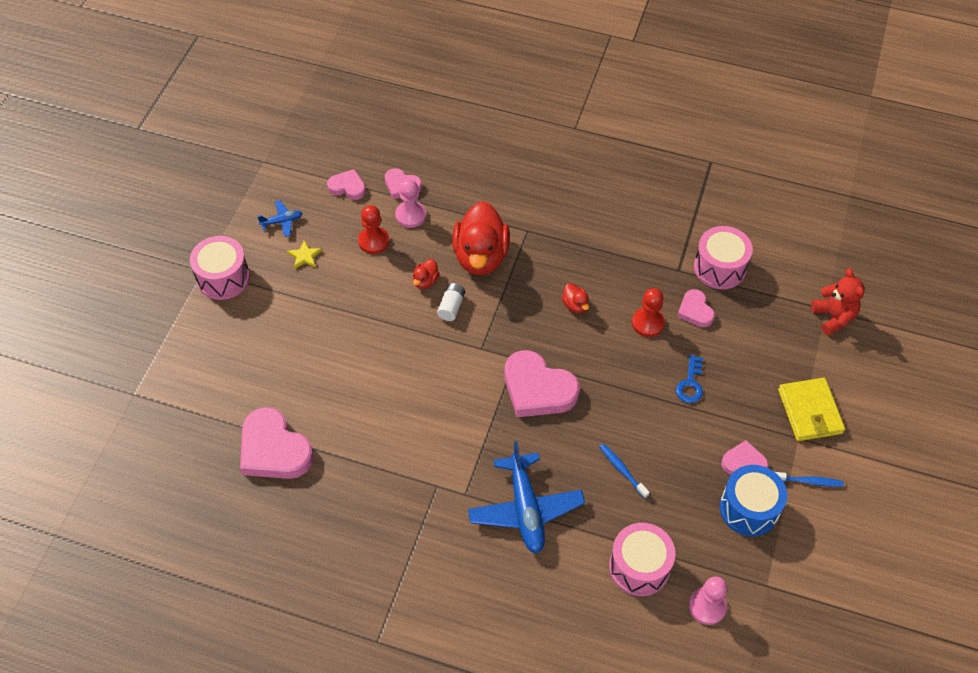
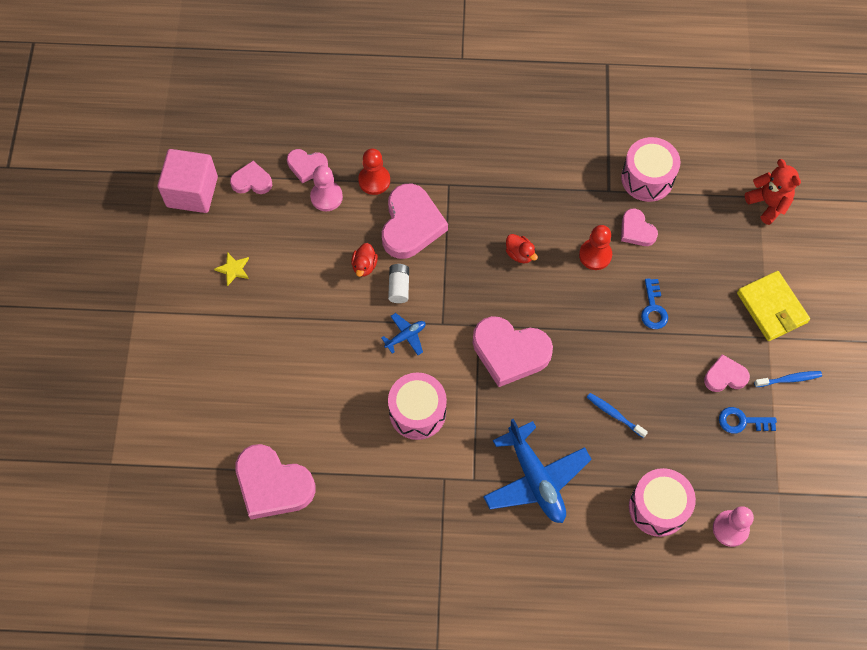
camera: 15 degrees left, 10 degrees up
(223, 278) = (157, 314): pink drum -> pink drum (417, 412)
(282, 221) = (197, 236): blue plane -> blue plane (405, 336)
(291, 184) = (192, 192): none -> pink cube
(373, 241) = (298, 235): red pawn -> red pawn (374, 180)
(480, 256) = (411, 225): red duck -> pink heart
(749, 508) = (742, 421): blue drum -> blue key

